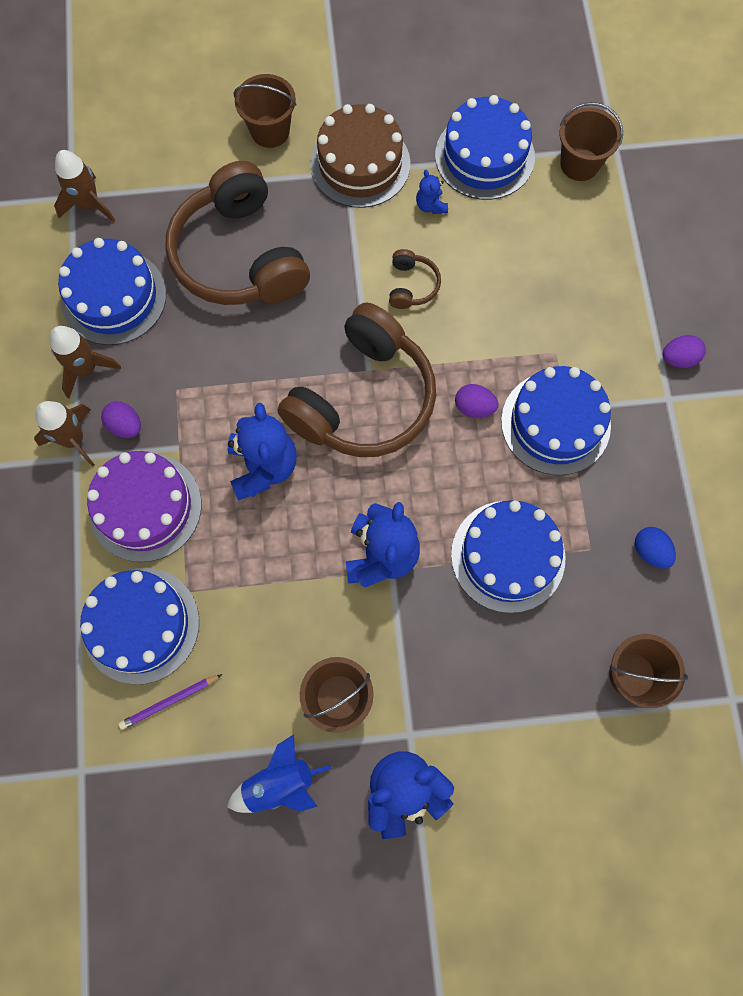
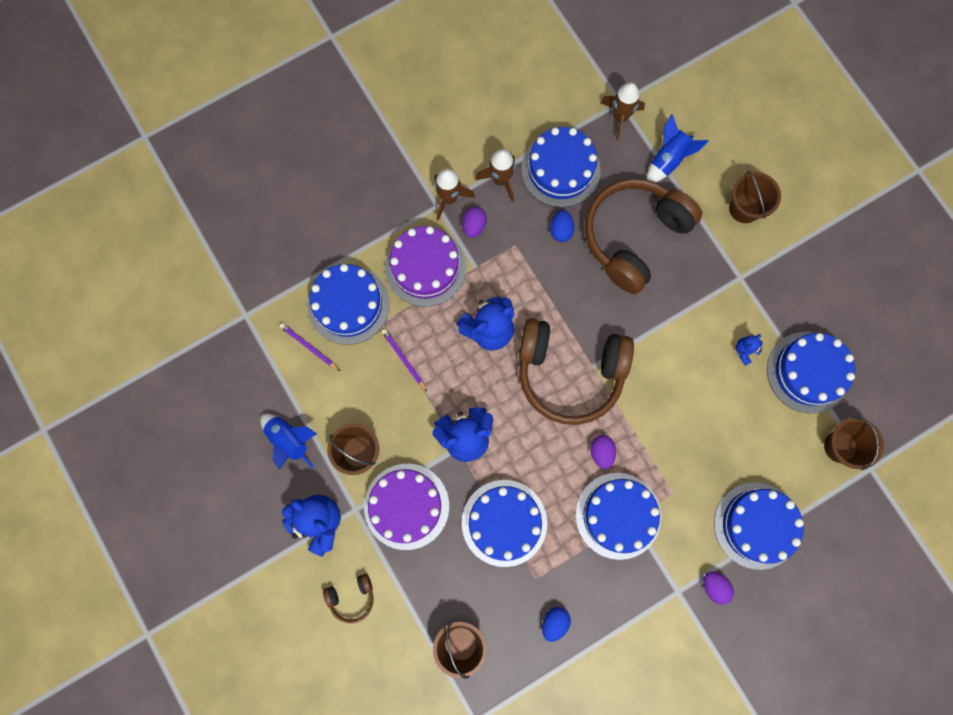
camera: 65 degrees right, 5 degrees up
(169, 180) = (668, 160): none -> blue rocket
(187, 330) = (561, 230): none -> blue egg
(248, 586) = (404, 359): none -> purple pencil
(360, 164) = (752, 284): brown cake -> none
(411, 285) = (673, 366): brown headphones -> brown headphones (352, 597)
(435, 666) = (406, 506): none -> purple cake
(629, 284) = (756, 525): none -> blue cake

